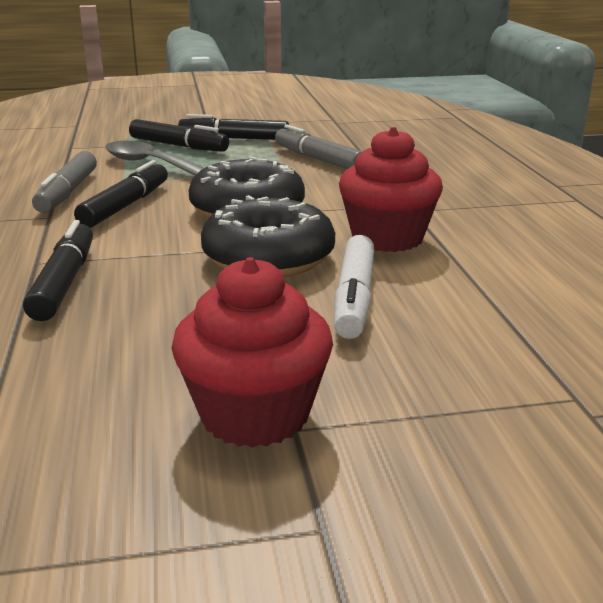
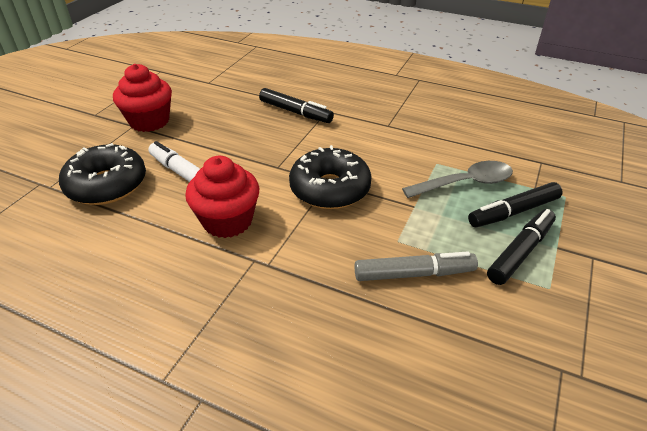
camera: 125 degrees right, 15 degrees up
(67, 192) = (425, 138): grey marker -> none
(126, 206) = (381, 150): black marker -> none
(268, 258) = (255, 169): black donut -> black donut (107, 185)

